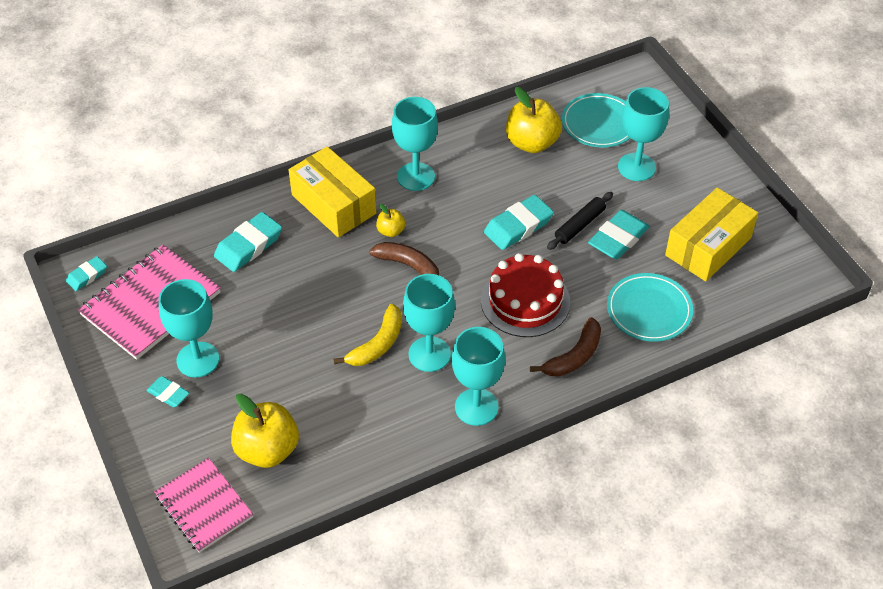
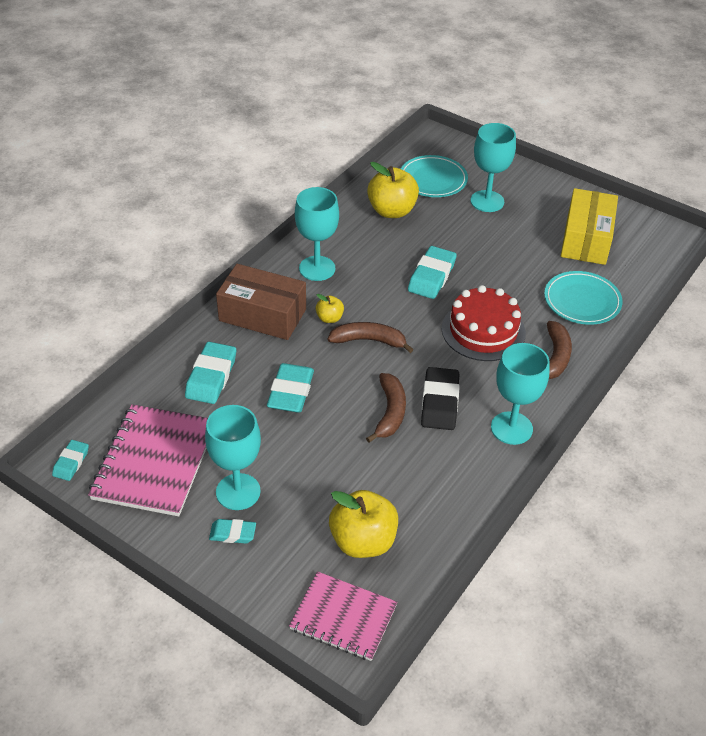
camera: 30 degrees left, 5 degrees down
(333, 204) = (262, 315): yellow box -> brown box
(377, 344) = (390, 412): yellow banana -> brown banana
(429, 354) = (440, 402): turquoise goblet -> black eraser
(579, 225) = (479, 258): black rolling pin -> none
(618, 238) = (516, 257): turquoise eraser -> turquoise eraser (290, 392)

